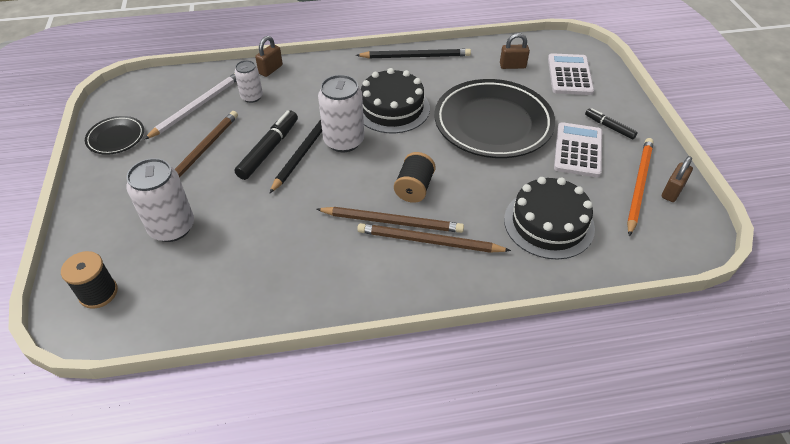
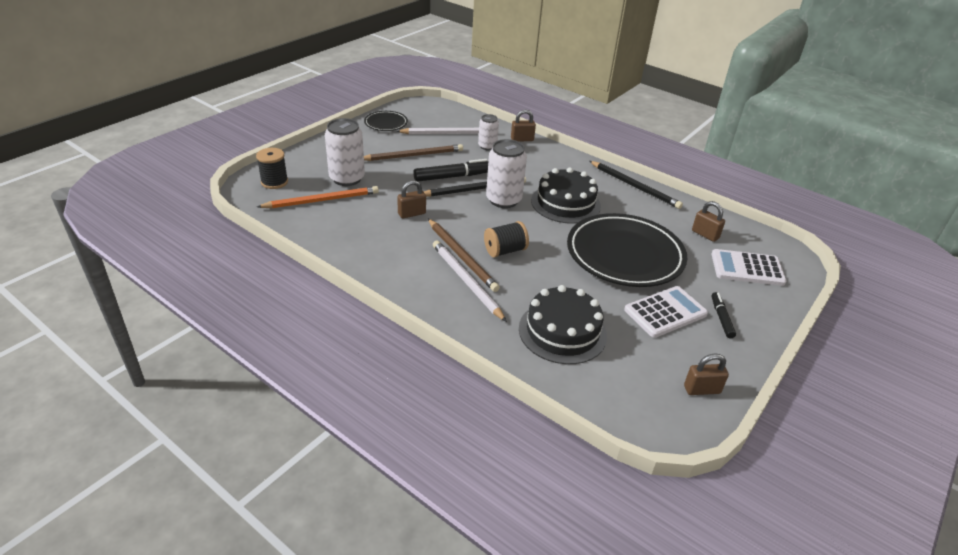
camera: 45 degrees right, 10 degrees down
(290, 215) = (412, 214): none -> brown padlock
(429, 241) = (466, 281): brown pencil -> white pencil
(569, 75) = (747, 268): white calculator -> white calculator turned 135 degrees counterclockwise
(639, 185) = (678, 365): orange pencil -> orange pencil (322, 200)

